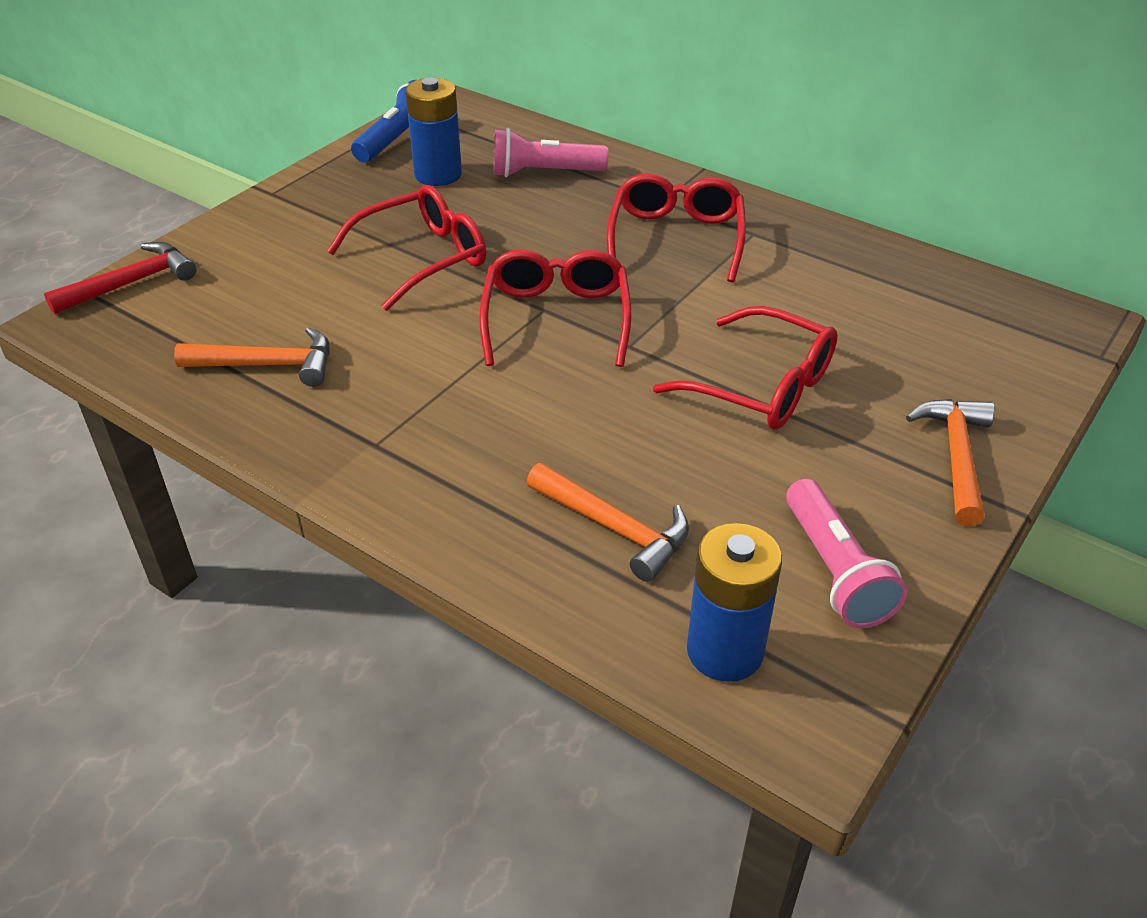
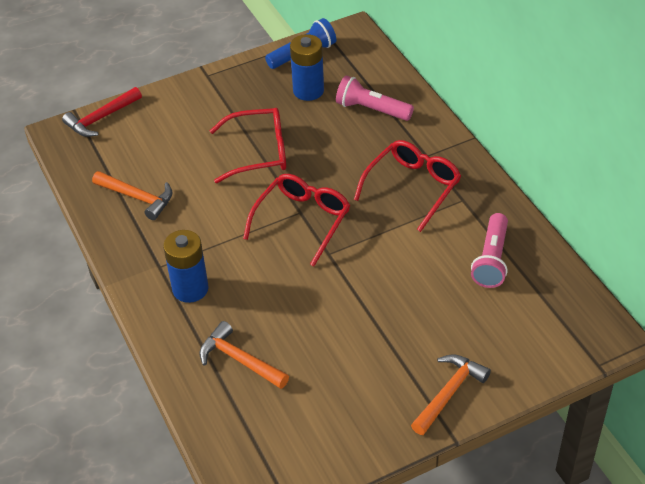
camera: 30 degrees right, 5 degrees up
(131, 283) = (101, 118): red hammer -> red hammer turned 150 degrees clockwise
(614, 528) = (240, 360): orange hammer -> orange hammer turned 150 degrees clockwise
(725, 651) = (243, 445): blue battery -> blue battery (190, 289)
(763, 386) = (380, 308): red glasses -> none
(835, 570) = (328, 428): pink flashlight -> pink flashlight (491, 259)

